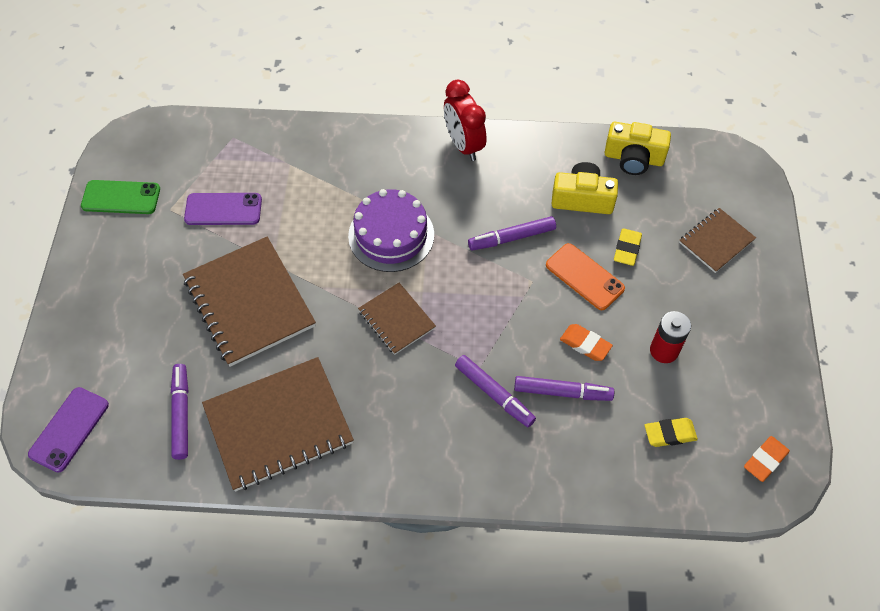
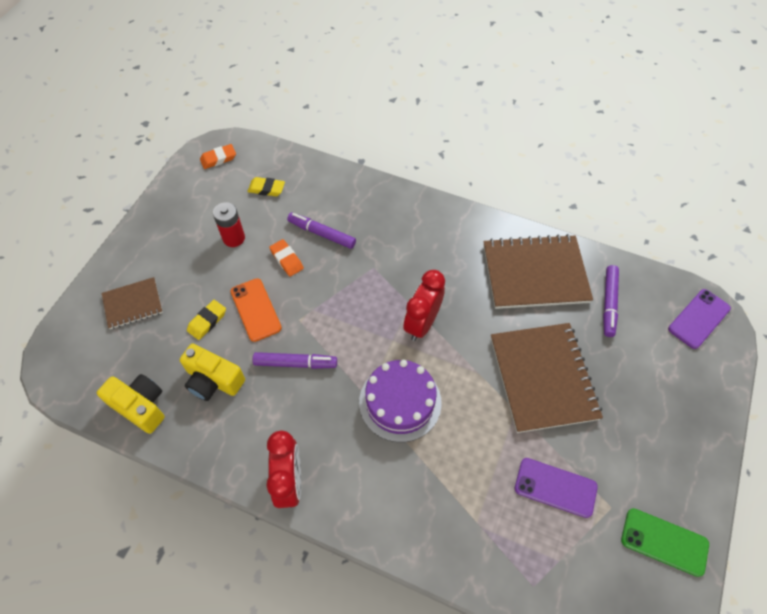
camera: 160 degrees left, 0 degrees up
(396, 319) = (422, 323): brown notebook -> red clock
(494, 394) = (370, 247): purple marker -> none

